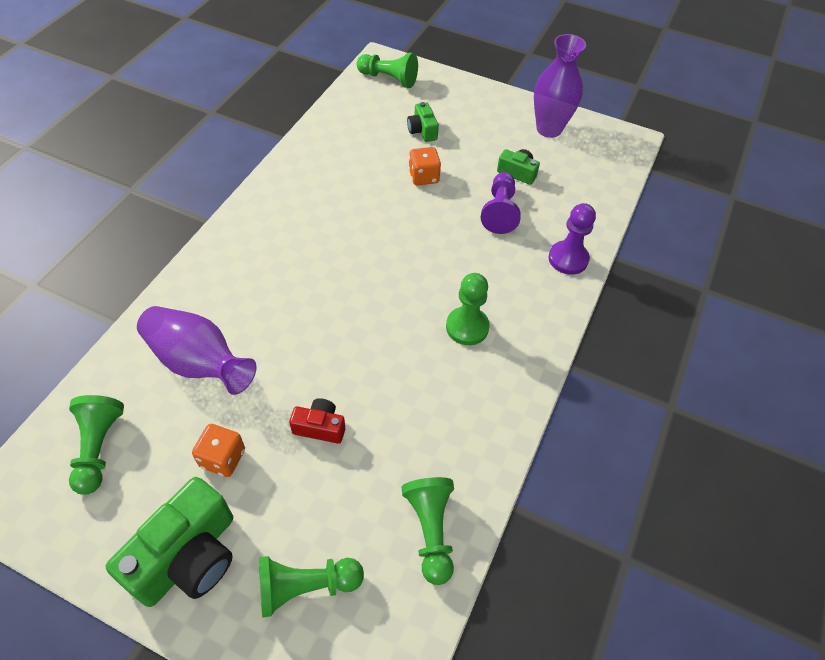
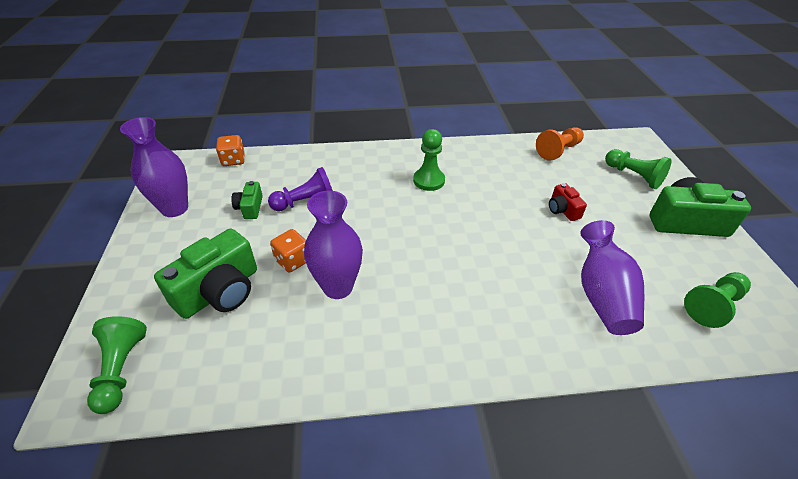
camera: 120 degrees left, 10 degrees down
(223, 458) = (632, 240): orange dice -> orange dice (233, 160)
(371, 191) = (338, 287): none -> purple vase
(422, 130) = (220, 291): green camera -> green camera, size x1.97
(431, 531) = (558, 150): green pawn -> orange pawn
(568, 259) = (330, 159): purple pawn -> none

